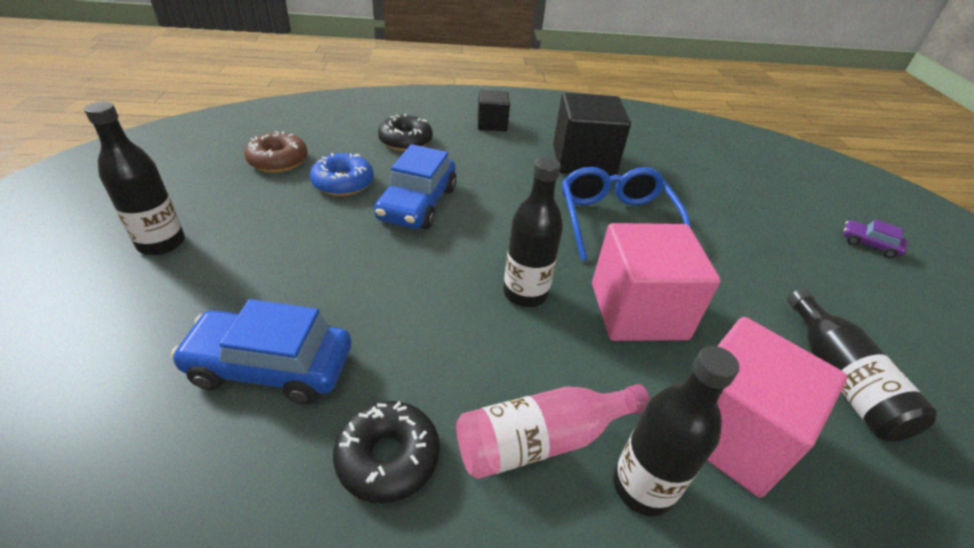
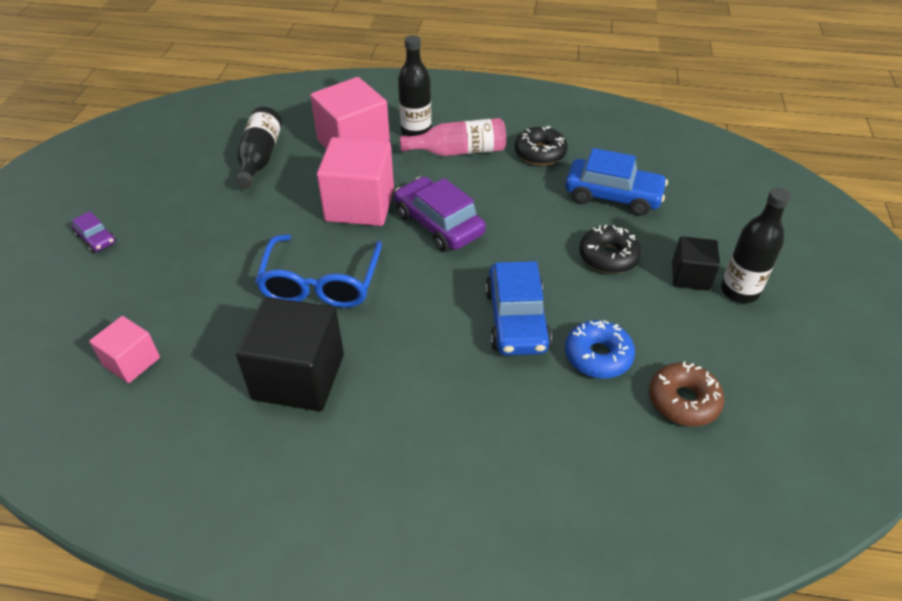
camera: 165 degrees left, 5 degrees up
(405, 141) = (527, 434): black donut -> black donut (608, 256)
(417, 204) = (516, 319): blue car -> blue car turned 150 degrees clockwise
(492, 124) = (392, 473): black cube -> black cube (690, 276)
(525, 293) = (438, 224): black bottle -> purple car
(709, 163) = (132, 362): none -> pink cube

